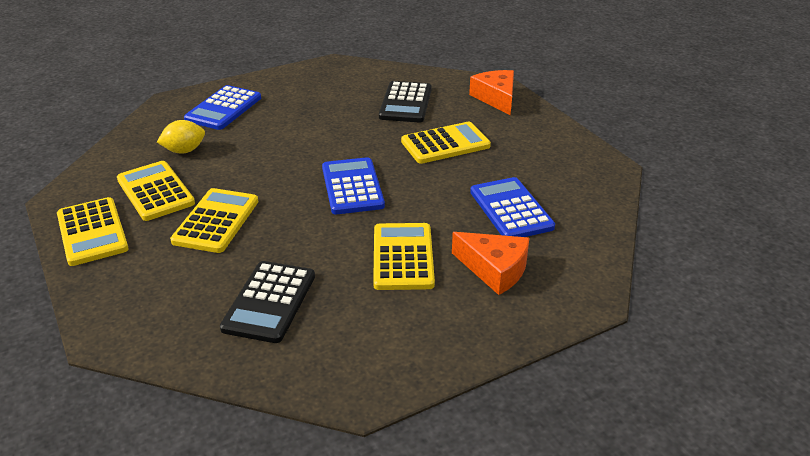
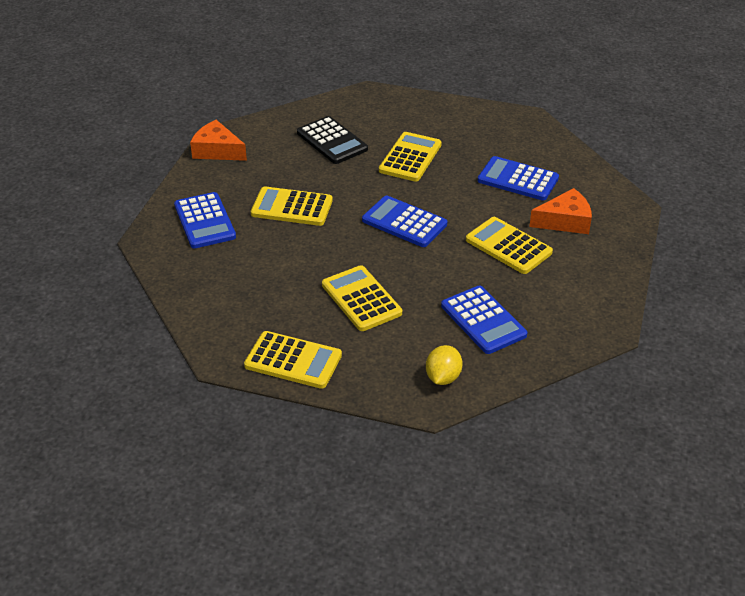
camera: 45 degrees left, 5 degrees up
(155, 191) = (280, 308): yellow calculator -> yellow calculator (292, 207)
(184, 151) = (241, 269): yellow lemon -> yellow lemon (443, 377)
(269, 302) = (483, 320): black calculator -> blue calculator
(496, 98) = (386, 104): orange cheese -> orange cheese (217, 151)

